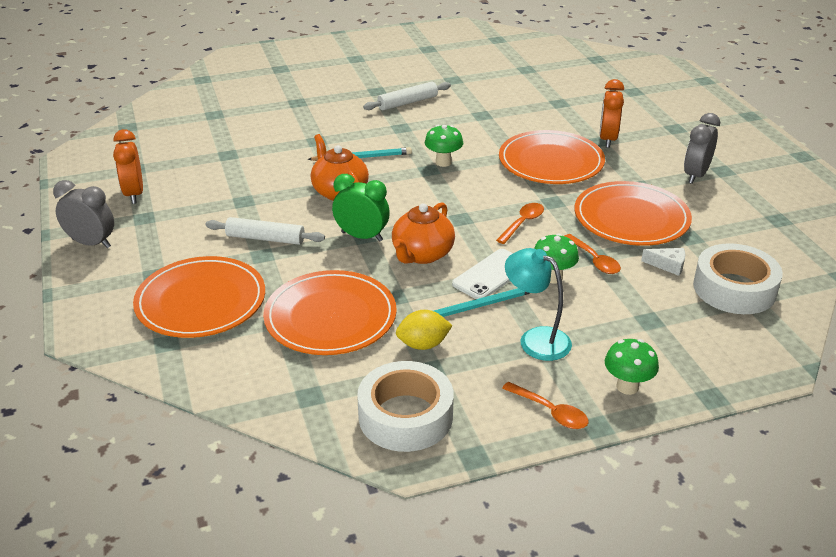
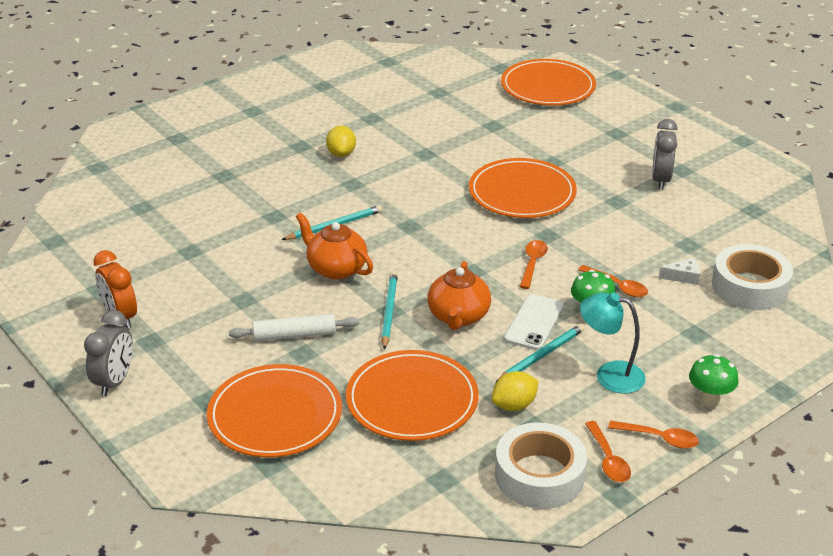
camera: 20 degrees left, 0 degrees up
(91, 243) = (114, 381): grey clock -> grey clock turned 105 degrees clockwise
(362, 236) = (389, 311): green clock -> turquoise pencil
(407, 102) = (341, 154): white rolling pin -> yellow lemon
(443, 162) = (419, 214): green mushroom -> none
(484, 419) = (608, 459): none -> orange spoon
(607, 139) = (561, 158): orange clock -> none
(631, 218) = (627, 236): orange plate -> orange plate (548, 87)

